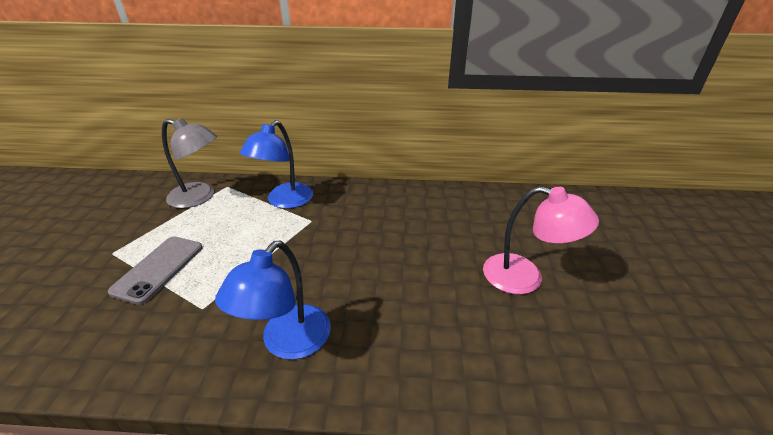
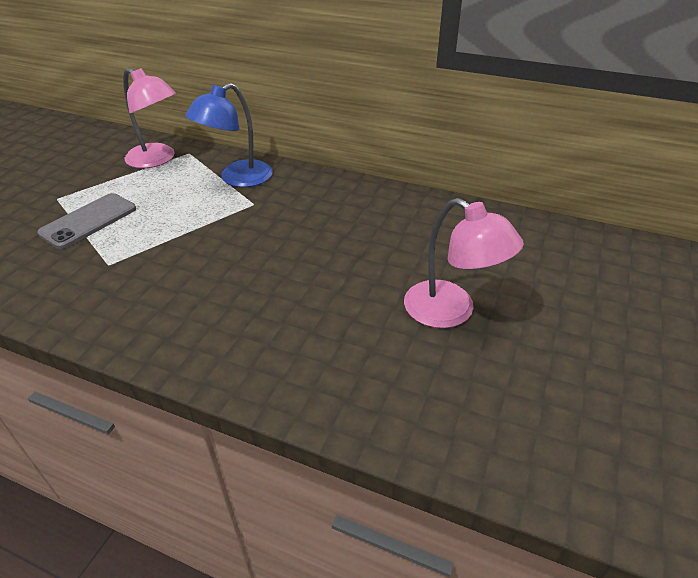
camera: 20 degrees right, 5 degrees up
(199, 197) = (157, 159): grey lamp -> pink lamp
(288, 343) = (166, 312): blue lamp -> none

